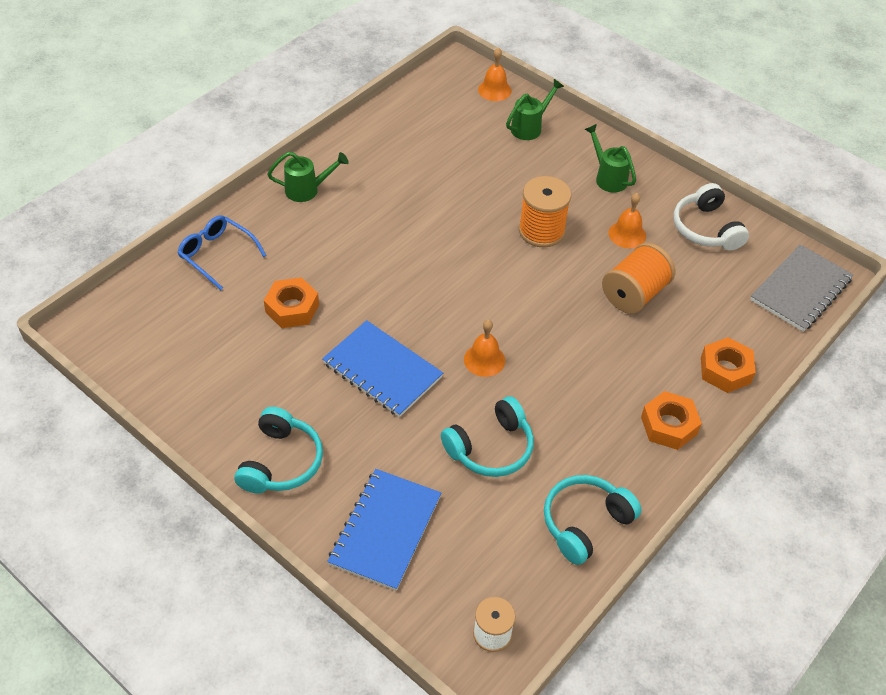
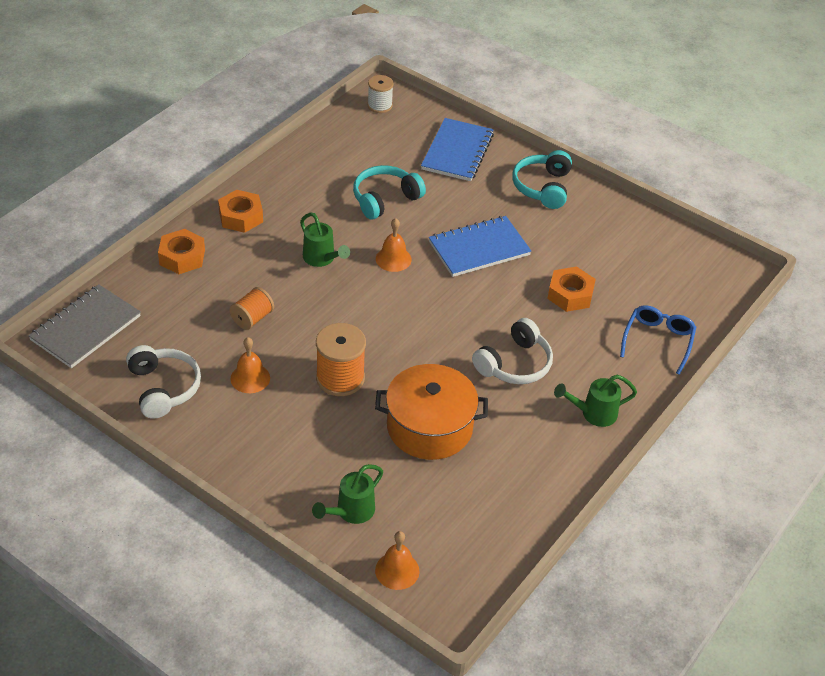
camera: 175 degrees right, 5 degrees down
(217, 254) = (658, 340): blue glasses -> blue glasses turned 105 degrees counterclockwise
(370, 237) = (514, 364): none -> white headphones
(382, 370) = (479, 249): blue notebook -> blue notebook turned 60 degrees counterclockwise
(460, 185) = (429, 427): none -> orange pot
(585, 523) = (314, 158): turquoise headphones -> none
(608, 177) = (261, 445): green watering can -> green watering can (321, 259)
(634, 294) = (252, 318): orange spool -> orange spool, size x0.63

